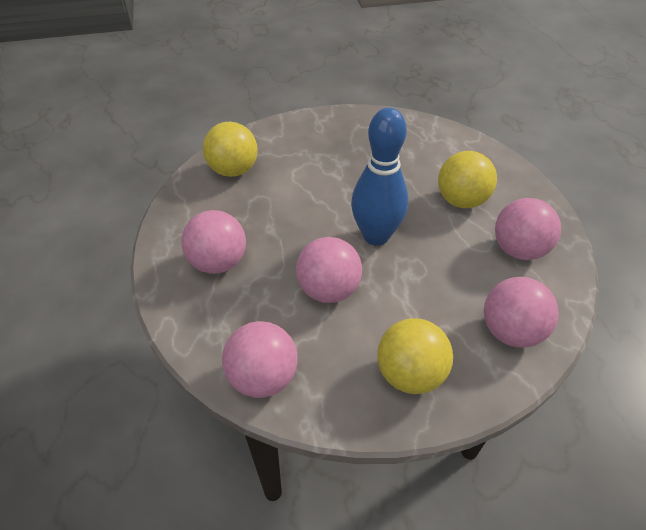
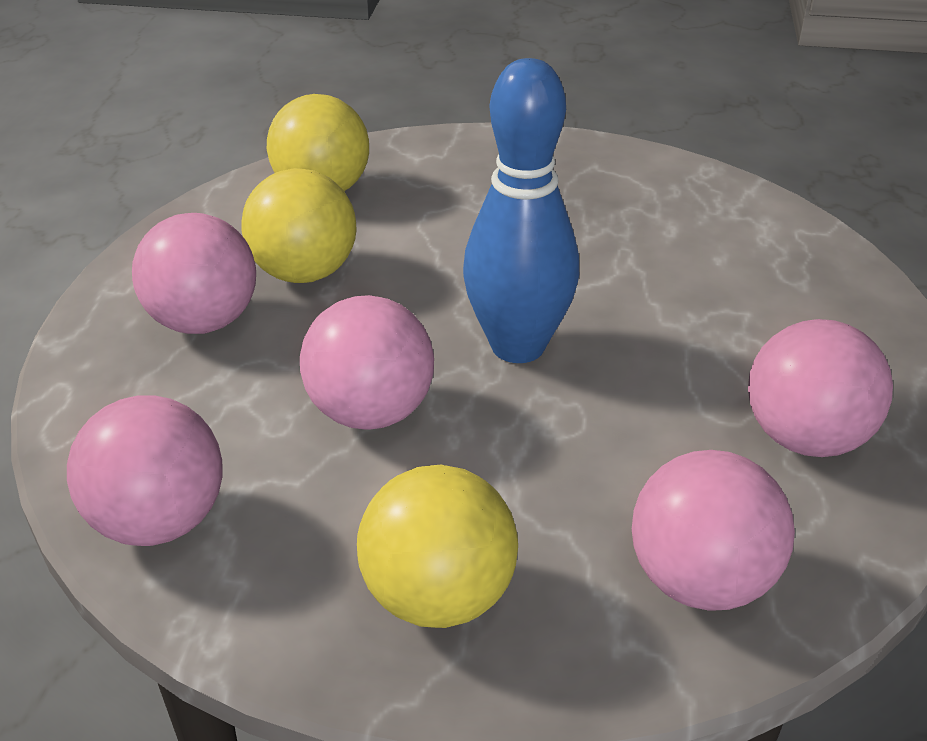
camera: 20 degrees right, 10 degrees down
(461, 200) = (729, 326): yellow ball -> yellow ball (304, 272)

